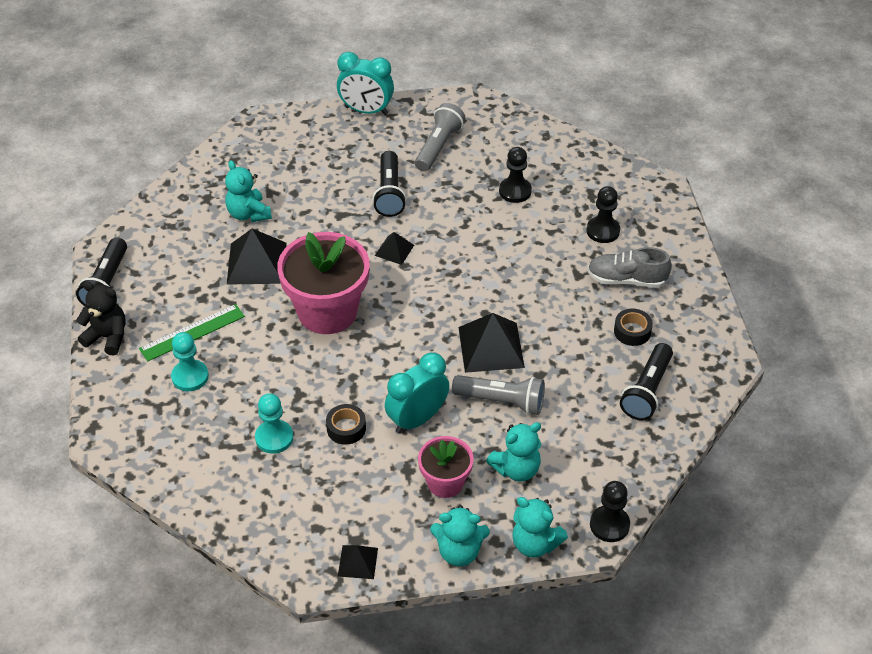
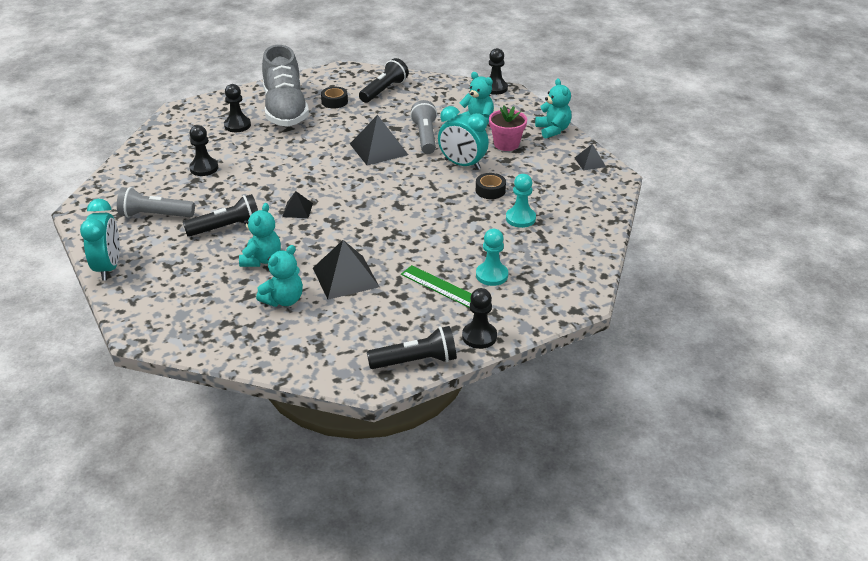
camera: 110 degrees left, 10 degrees down
(107, 337) = (479, 336): black teddy bear -> black pawn
(327, 312) = (383, 226): pink flower pot -> none
(535, 543) = (527, 108): turquoise teddy bear -> turquoise teddy bear (262, 260)
(626, 280) = (285, 110): grey shoe -> grey shoe, size x1.71
(647, 391) = (384, 90): black flashlight -> black flashlight turned 60 degrees counterclockwise

